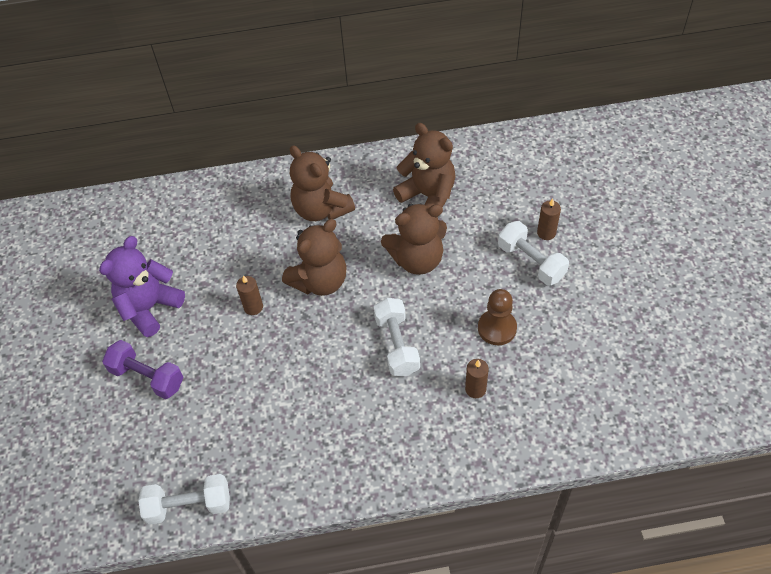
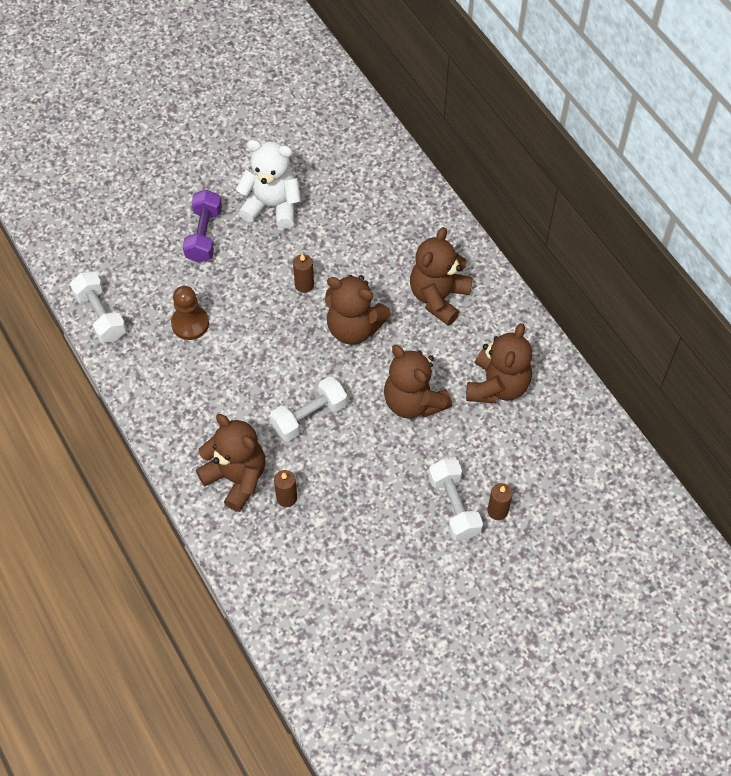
camera: 65 degrees right, 5 degrees up
(150, 308) = (272, 206): purple teddy bear -> white teddy bear
(437, 427) = (236, 478): none -> brown teddy bear
(497, 328) = (361, 497): brown pawn -> brown pawn (190, 323)
(531, 262) = (454, 506): white dumbbell -> white dumbbell turned 45 degrees counterclockwise

